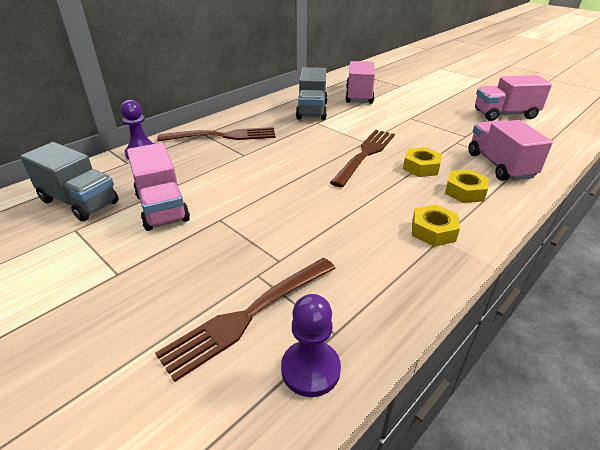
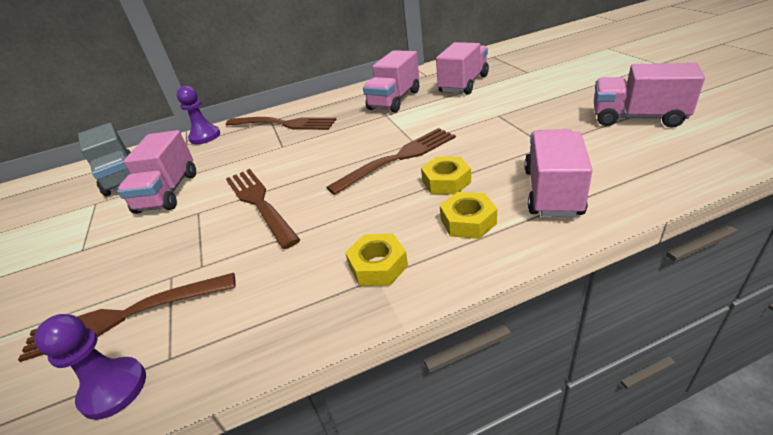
camera: 30 degrees right, 0 degrees up
(277, 203) = (259, 203): none -> brown fork
(312, 110) = (394, 100): grey truck -> pink truck

